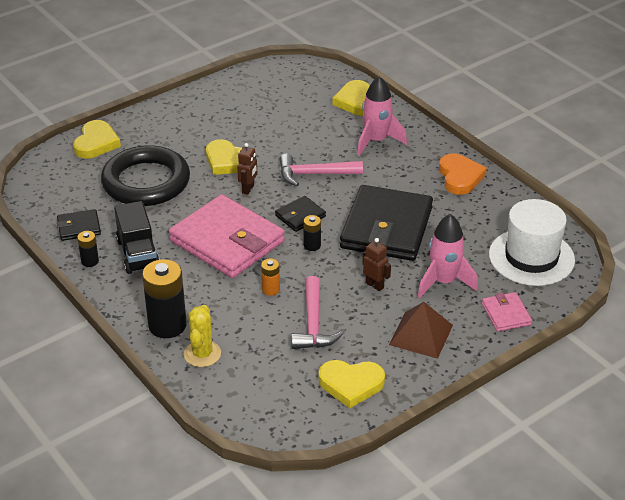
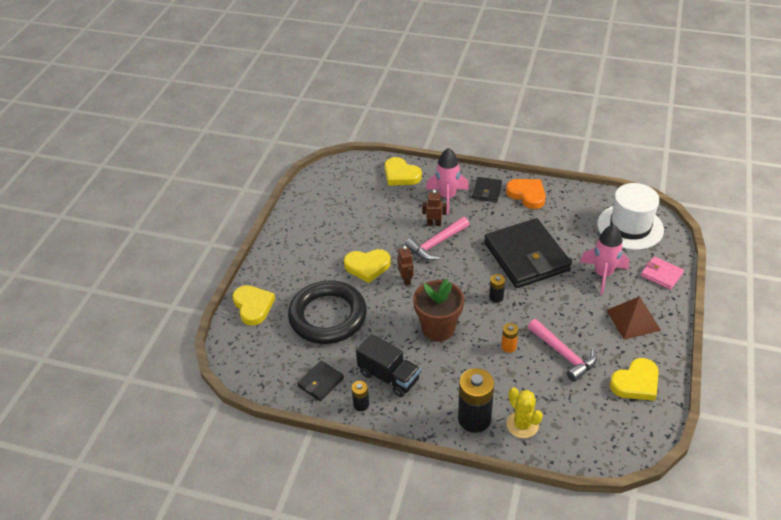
camera: 35 degrees left, 5 degrees up
(227, 241) = (438, 328): pink wallet -> brown flower pot
(300, 216) = (463, 280): black wallet -> black wallet (486, 191)
(375, 285) = (567, 302): brown robot -> brown robot (434, 224)

